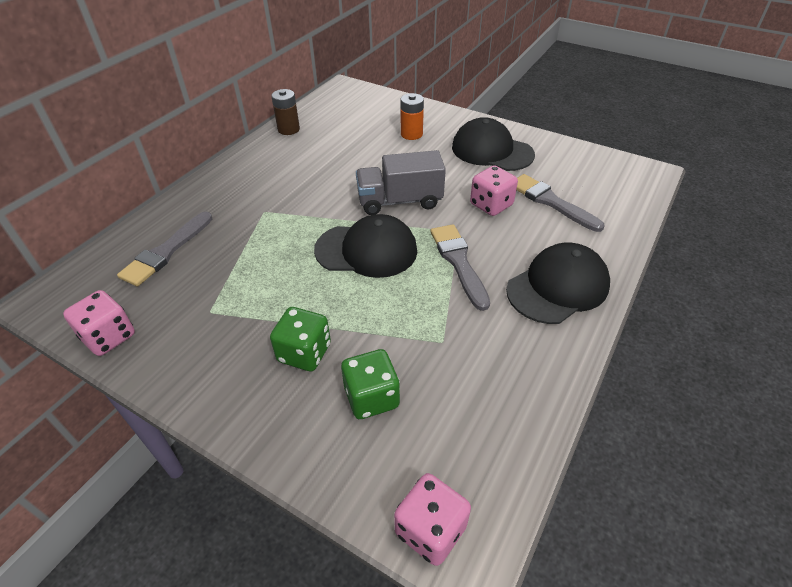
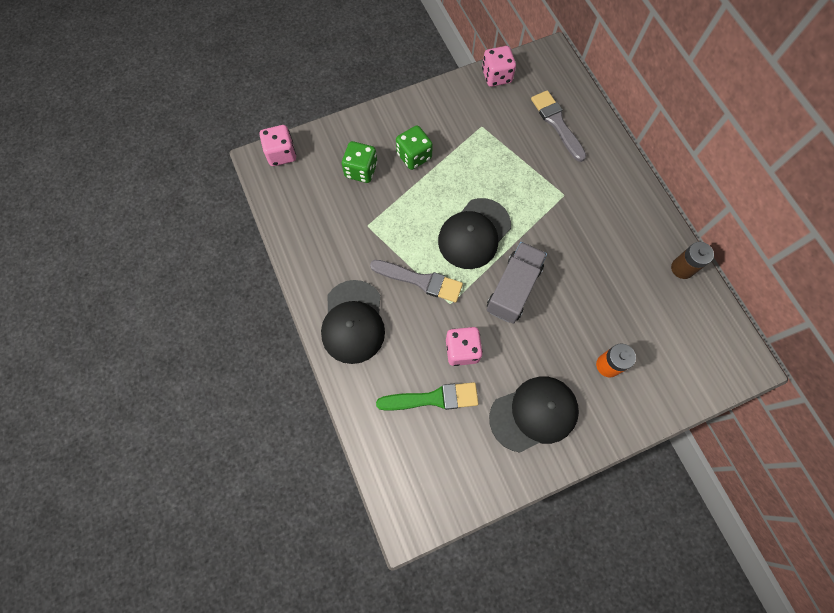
camera: 125 degrees right, 25 degrees up
(551, 202) = (432, 398): grey brush -> green brush

